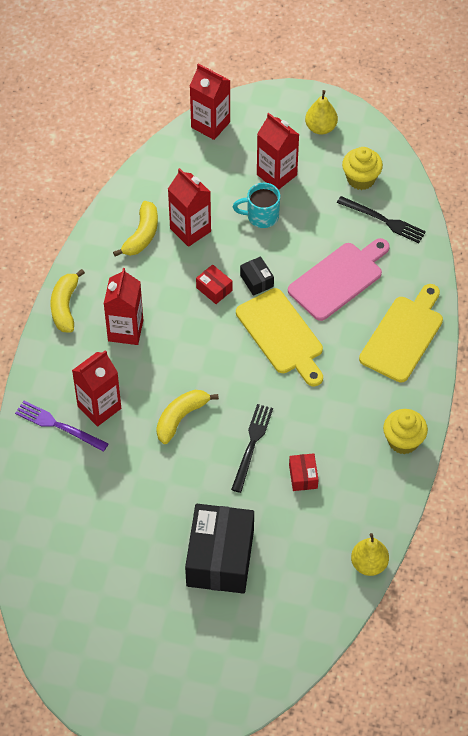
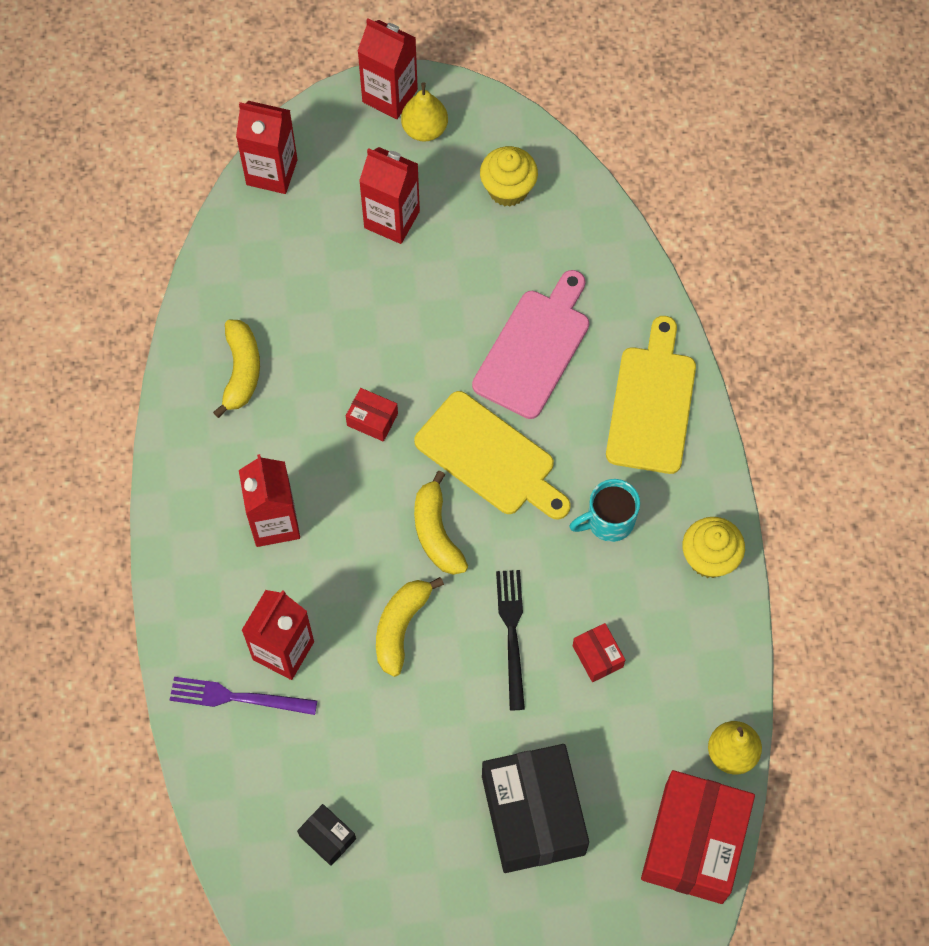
camera: 20 degrees left, 10 degrees up
(65, 306) = (176, 515): yellow banana -> yellow banana (436, 532)
(190, 230) = (305, 341): red carton -> red carton (390, 96)
(256, 281) = (425, 388): black box -> black box (327, 837)
(261, 216) = (394, 289): turquoise mug -> turquoise mug (608, 521)
(320, 611) = (693, 843): none -> red box
(384, 220) = (562, 241): black fork -> none

